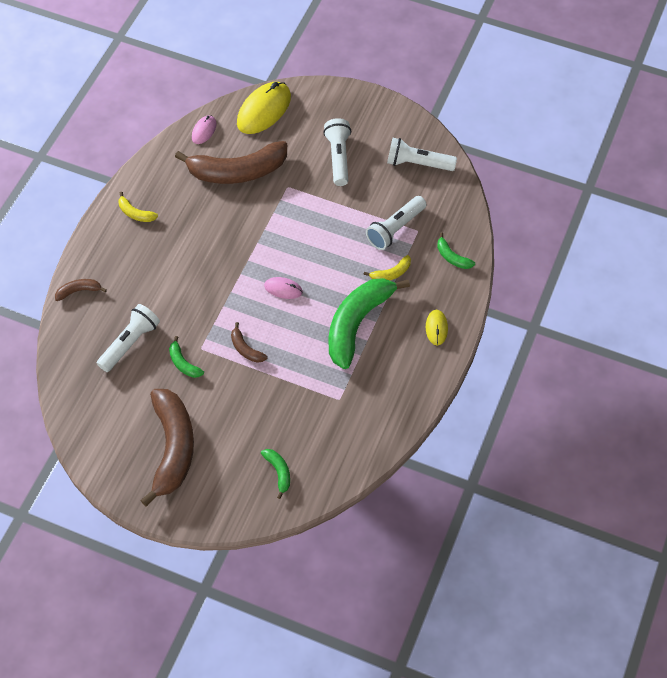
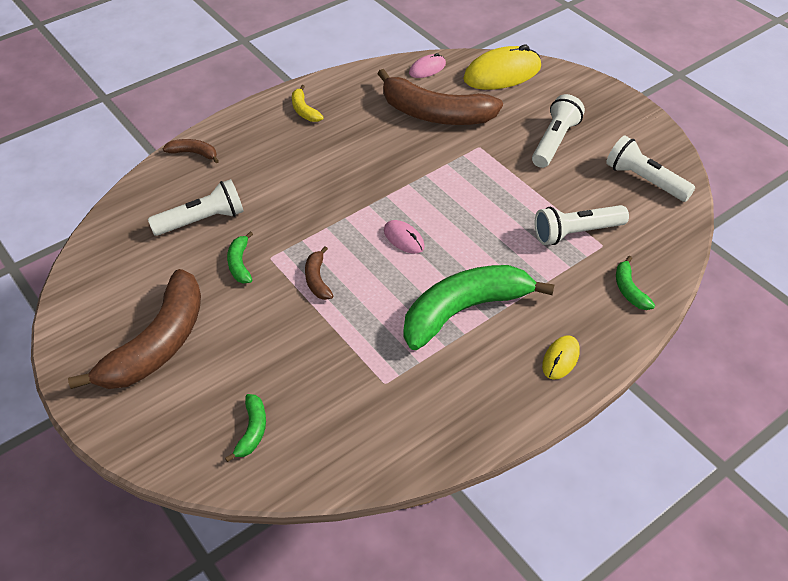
camera: 30 degrees right, 10 degrees down
(391, 273) = (541, 275): yellow banana -> none

